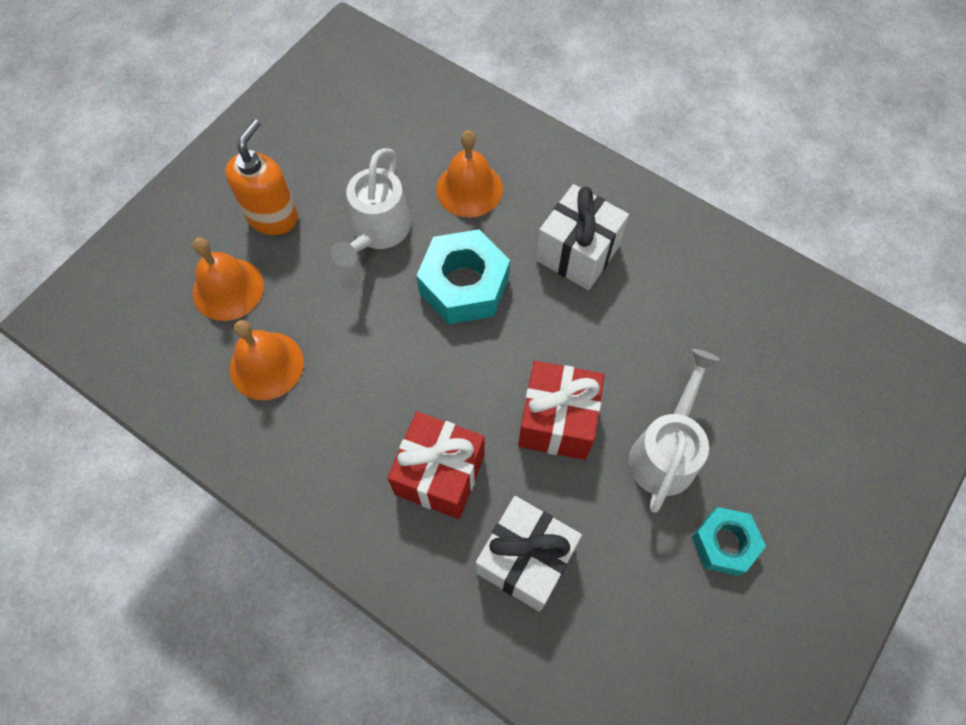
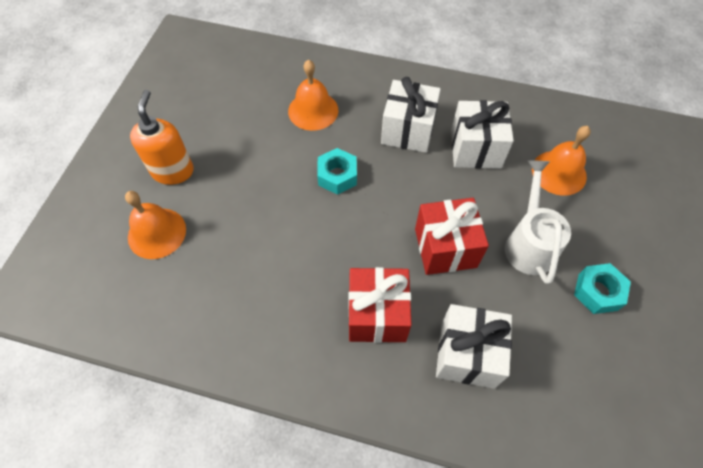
camera: 20 degrees left, 5 degrees down
(266, 365) = (210, 279): orange bell -> orange bell (559, 172)
(377, 232) = (258, 158): white watering can -> none
(464, 285) = (337, 176): turquoise nut -> turquoise nut, size x0.63
(654, 305) = (475, 149): none -> white gift

